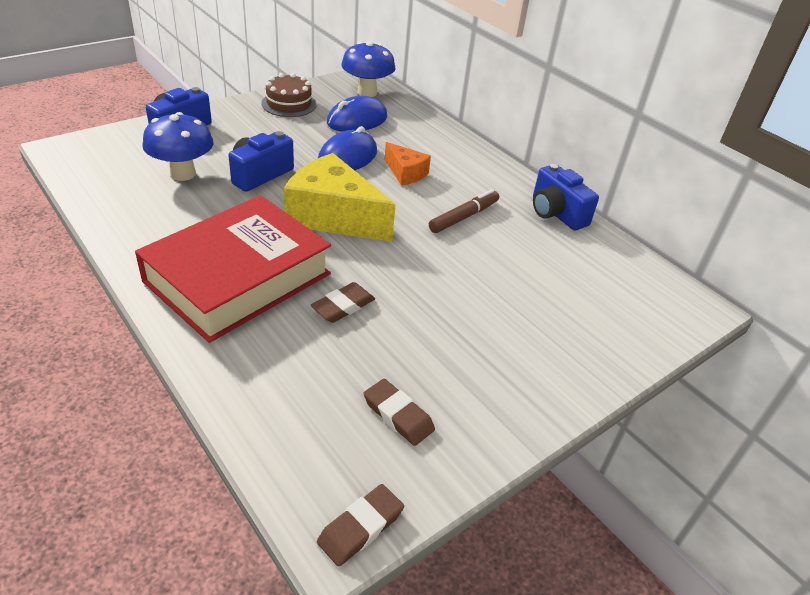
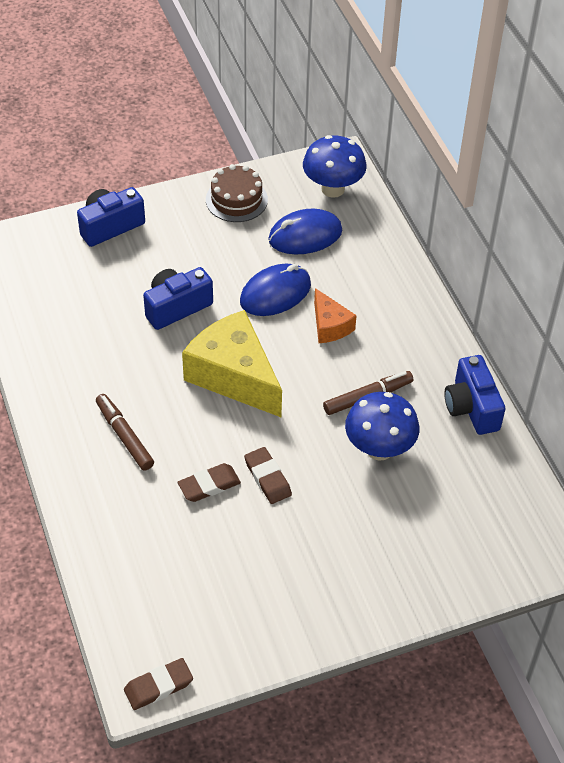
camera: 20 degrees right, 10 degrees up
(183, 174) = (101, 296): blue mushroom -> blue mushroom (379, 449)
(238, 277) = (124, 436): red book -> brown marker
(398, 415) = (219, 602): brown eraser -> brown eraser (267, 478)

